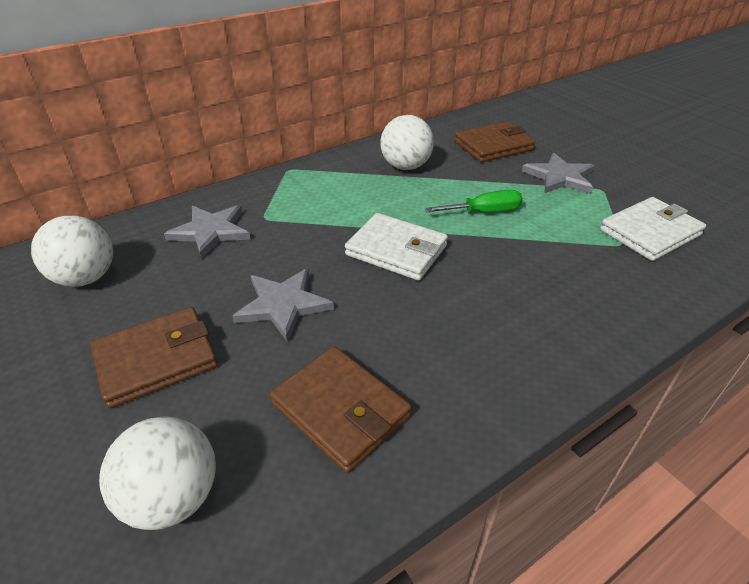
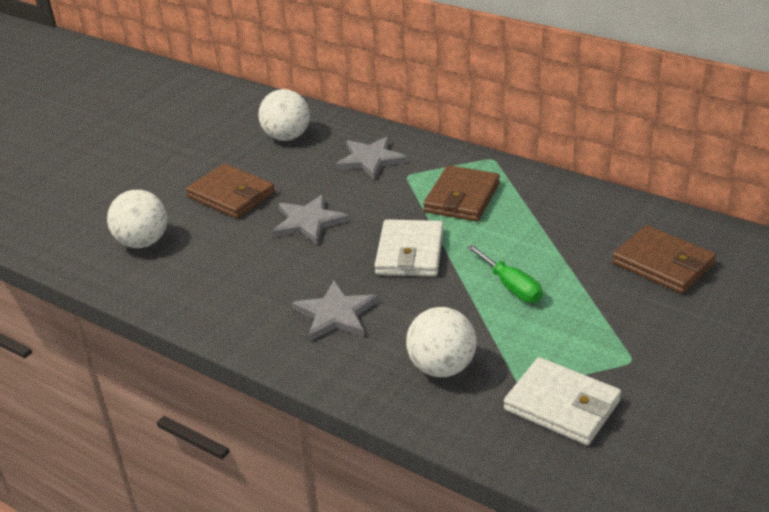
camera: 70 degrees right, 5 degrees down
(340, 410) = (225, 278): brown wallet -> brown wallet (462, 198)
(406, 166) = (558, 219): white ball -> white ball (442, 367)
(559, 177) = (632, 325): grey star -> grey star (336, 314)

